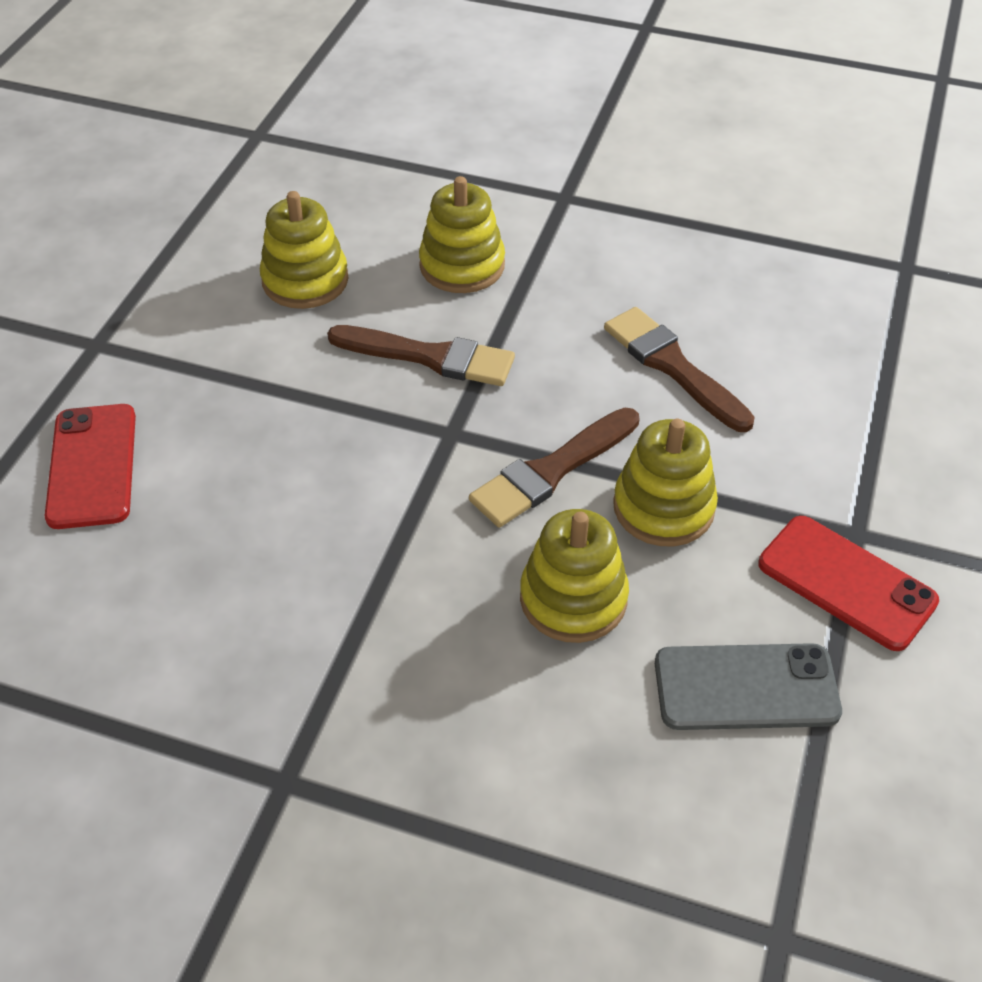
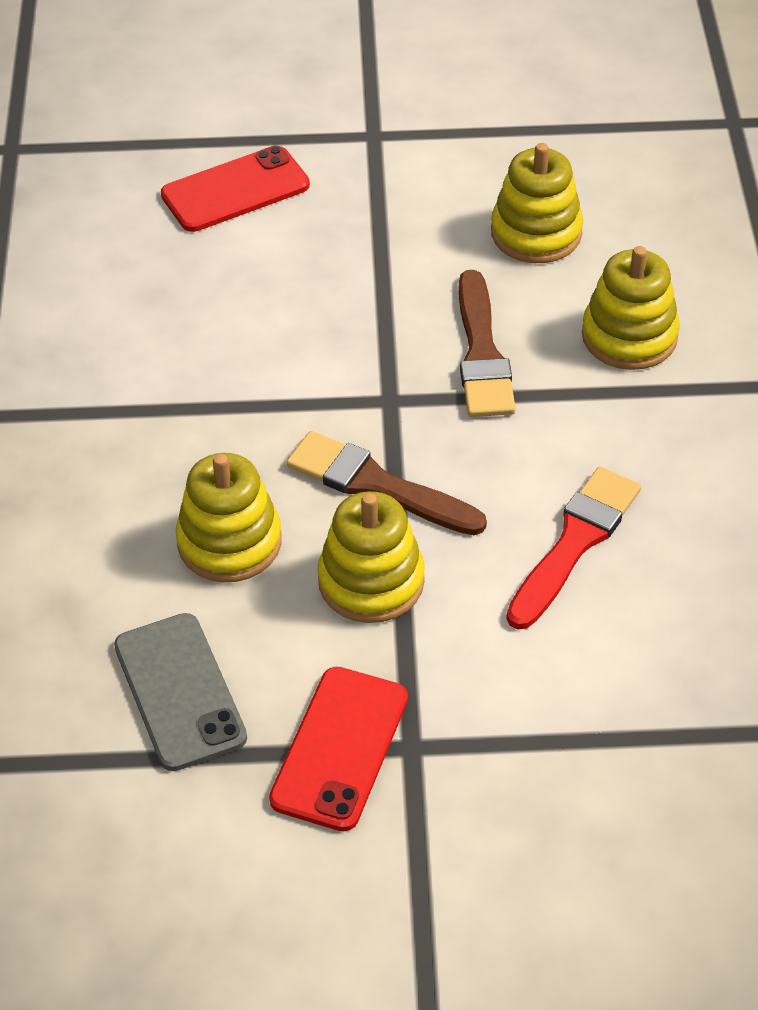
camera: 70 degrees right, 0 degrees up
(672, 366) = (575, 542): brown brush -> red brush

